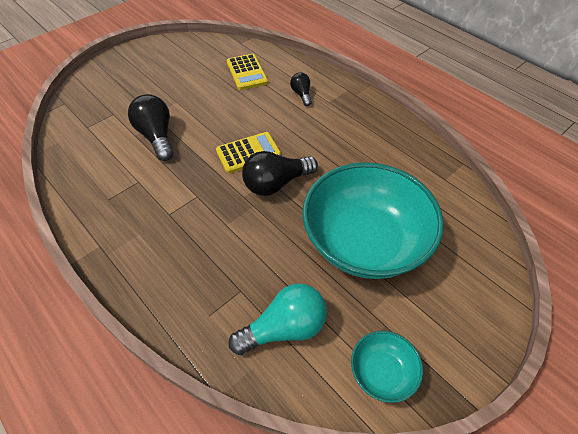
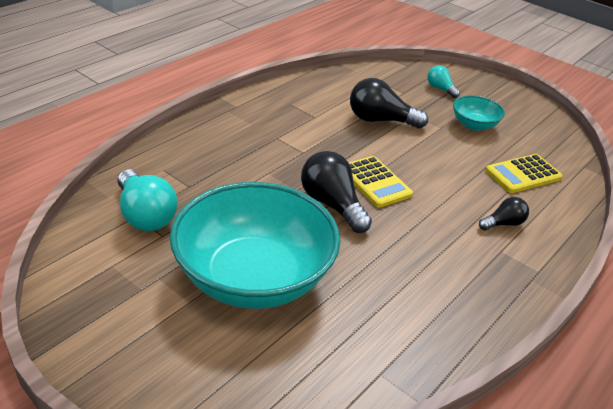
camera: 80 degrees right, 15 degrees down
(115, 90) = (440, 89): none -> turquoise light bulb
(156, 136) = (380, 120): black light bulb -> black light bulb turned 135 degrees counterclockwise
(382, 372) = (87, 283): turquoise bowl -> turquoise bowl (474, 124)

